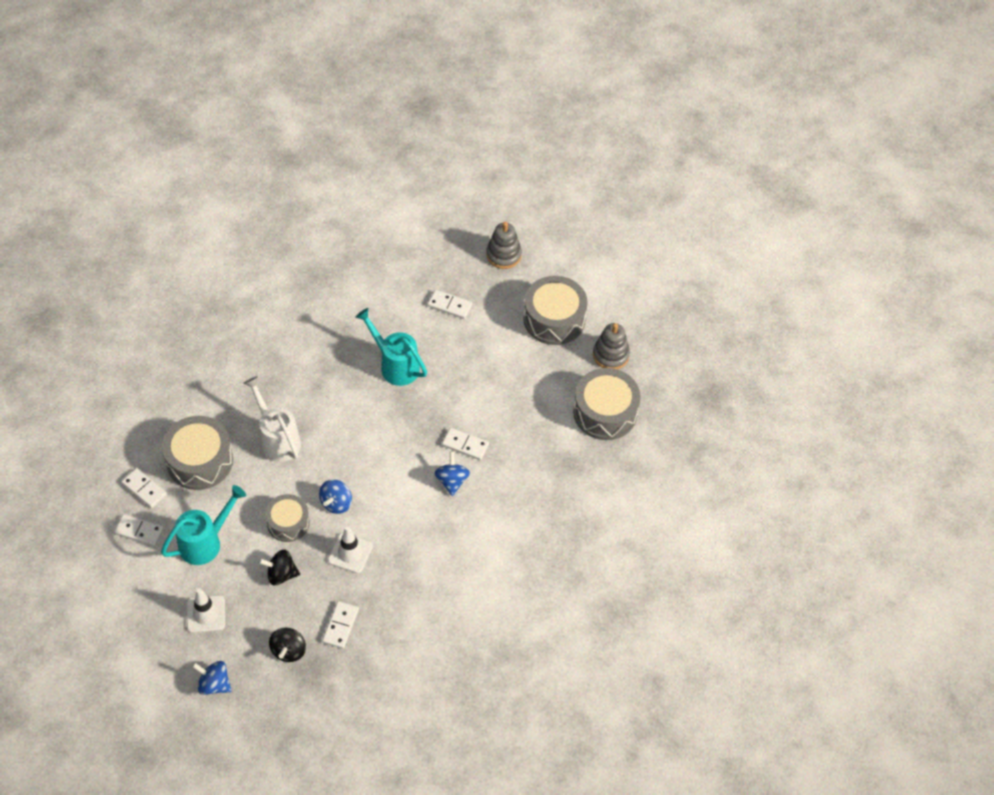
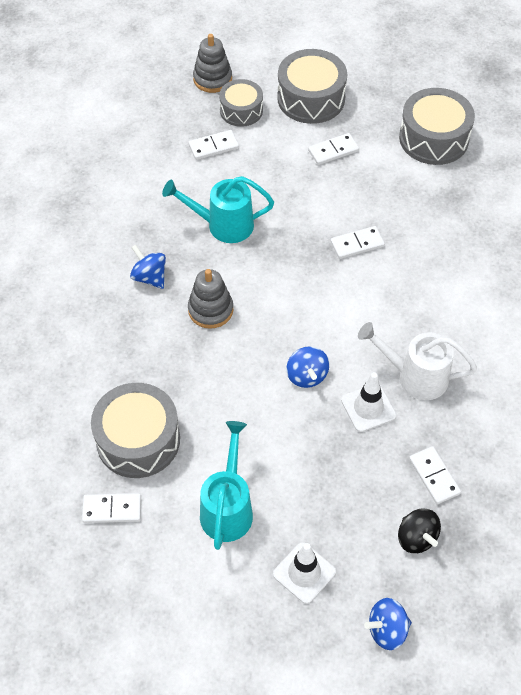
camera: 40 degrees left, 0 degrees up
(139, 531) = (151, 552): white domino -> white domino (333, 151)
(277, 439) = (190, 364): white watering can -> white watering can (415, 376)
(281, 574) = (330, 477): black spinning top -> none
(288, 523) = (284, 427): grey drum -> grey drum (241, 110)
(452, 481) = (381, 280): blue spinning top -> blue spinning top (149, 277)
(611, 355) = (386, 94): grey stacking toy -> grey stacking toy (210, 310)

